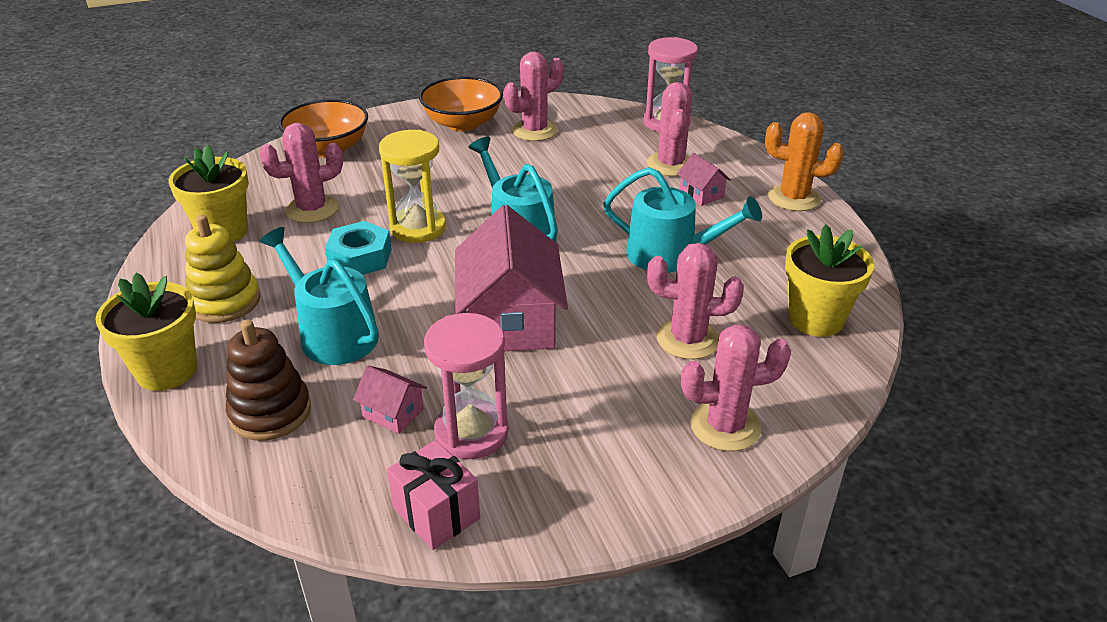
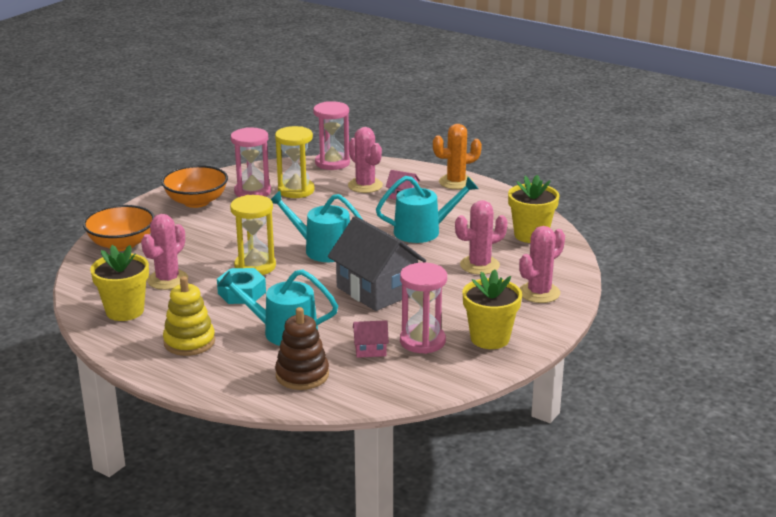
camera: 35 degrees left, 10 degrees down
(167, 371) = (209, 383): yellow flower pot -> yellow flower pot (490, 338)
(436, 513) = (449, 375): pink gift -> none
(511, 321) = (377, 290): pink house -> grey house
(534, 131) = (252, 192): pink cactus -> pink hourglass
(583, 144) = (296, 190): none -> yellow hourglass

